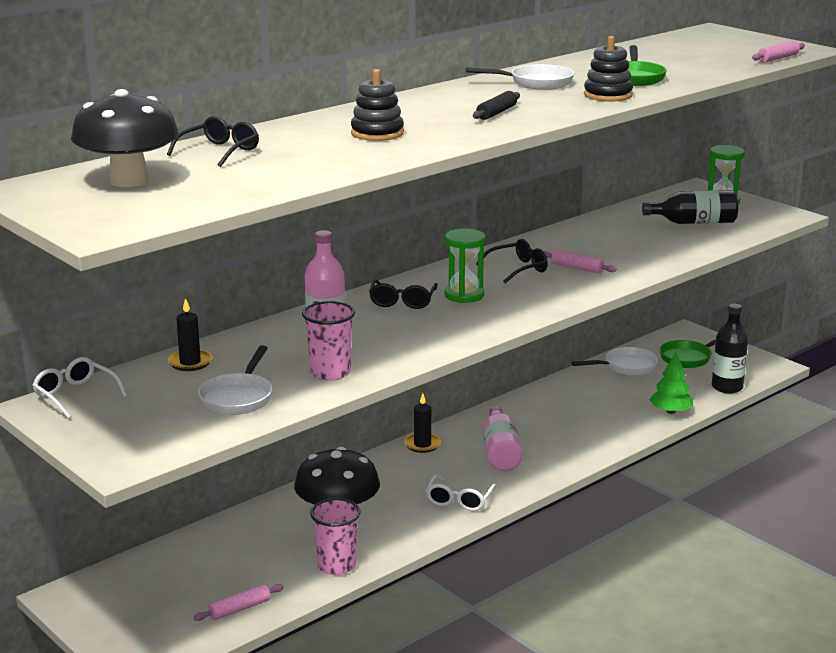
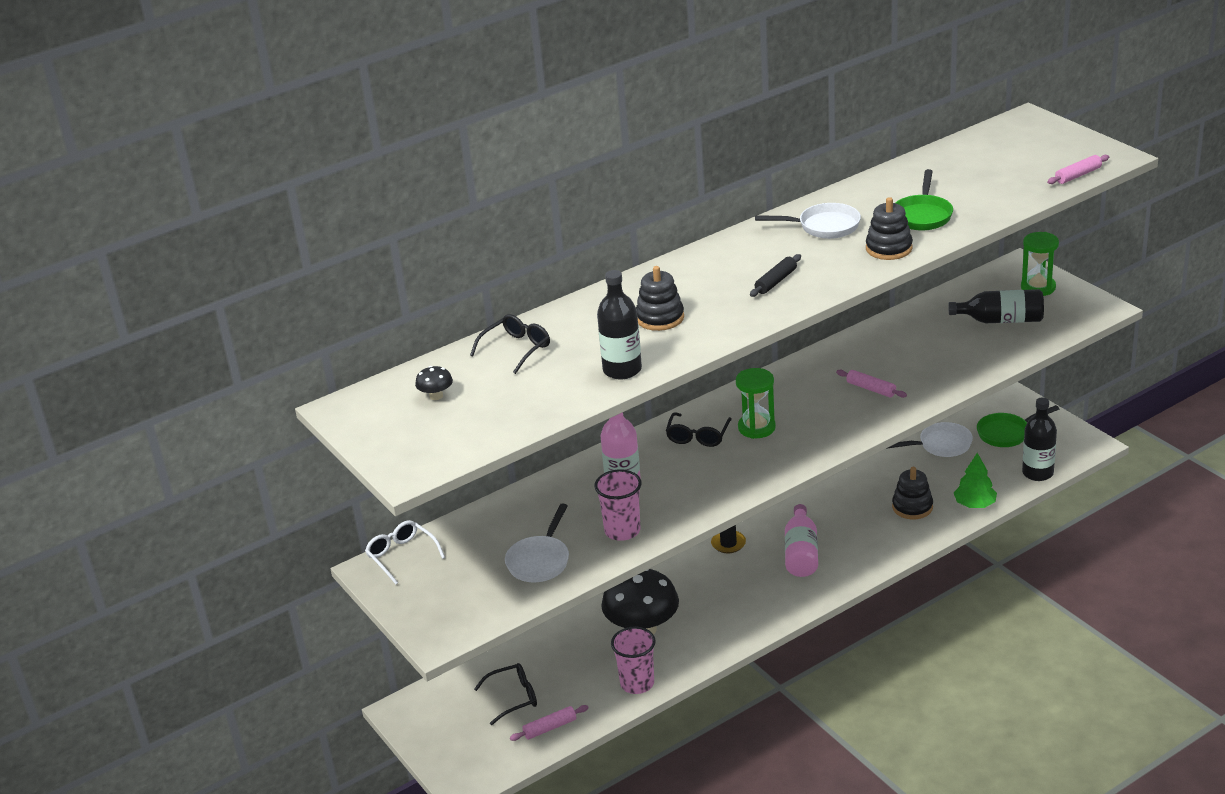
camera: 10 degrees right, 10 degrees up
(129, 181) = (436, 396): black mushroom -> black mushroom, size x0.41
(190, 362) = (500, 516): black candle -> none
(342, 164) = (622, 370): none -> black bottle
(459, 500) = (755, 611): white glasses -> none
(518, 269) = (814, 390): black glasses -> black glasses (514, 698)
(608, 414) = (912, 507): none -> black stacking toy

